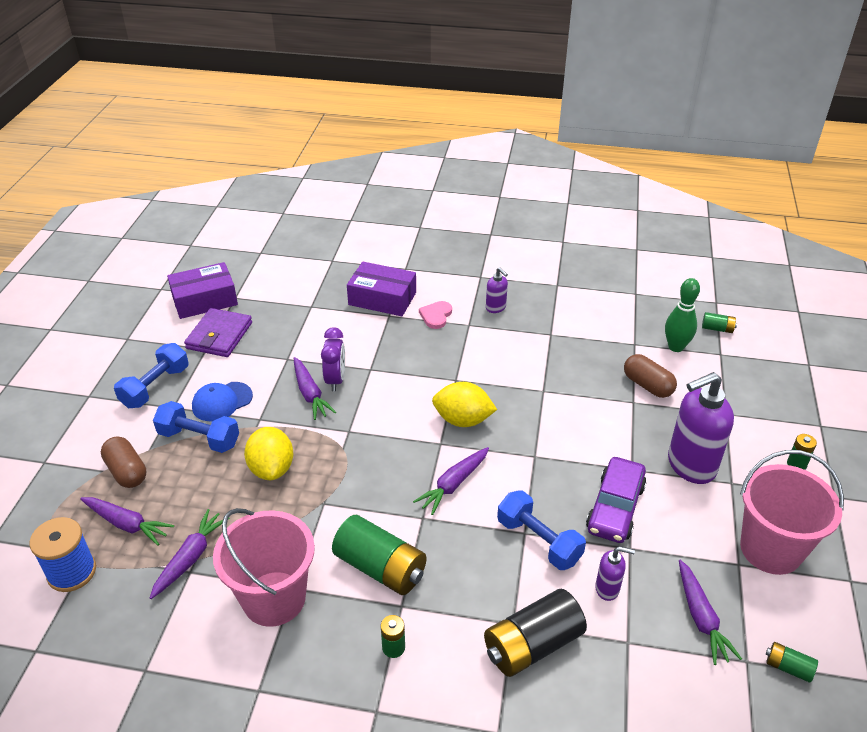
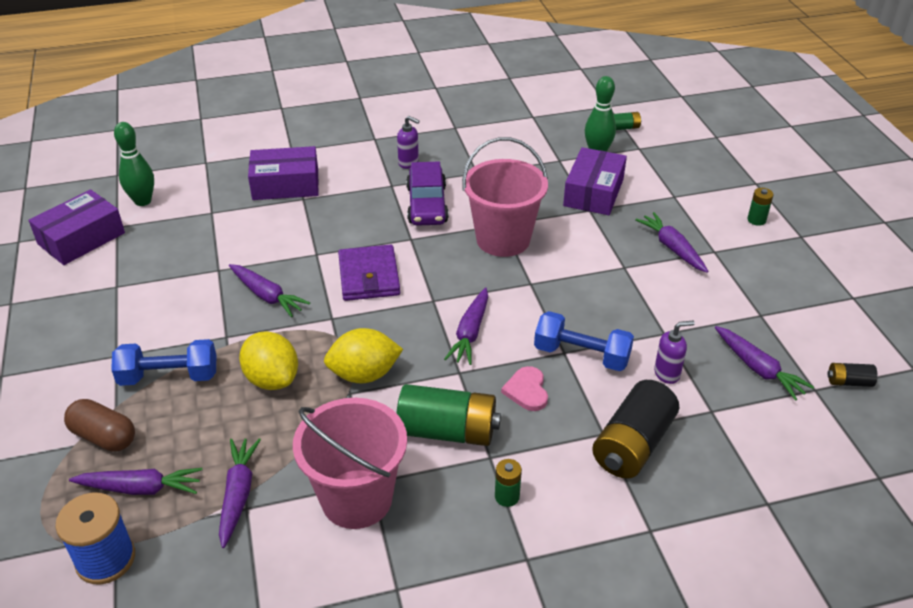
camera: 25 degrees left, 0 degrees up
(155, 387) = (80, 342): blue dumbbell -> none
(219, 336) = (124, 269): purple wallet -> purple wallet (369, 276)
(222, 402) = (171, 333): blue cap -> none
(266, 281) = (143, 201): none -> green bowling pin
(335, 380) = (286, 274): purple clock -> none
(436, 316) = (353, 186): pink heart -> pink heart (527, 390)
(463, 420) = (442, 273): yellow lemon -> yellow lemon (364, 374)
(615, 508) = (630, 304): purple car -> purple car (427, 205)
(647, 385) = (593, 192): brown capsule -> purple box
(690, 466) = (672, 248): purple soap dispenser -> purple carrot
(770, 549) = (778, 294): pink bucket -> pink bucket (503, 239)
(788, 667) = (849, 382): green battery -> black battery

